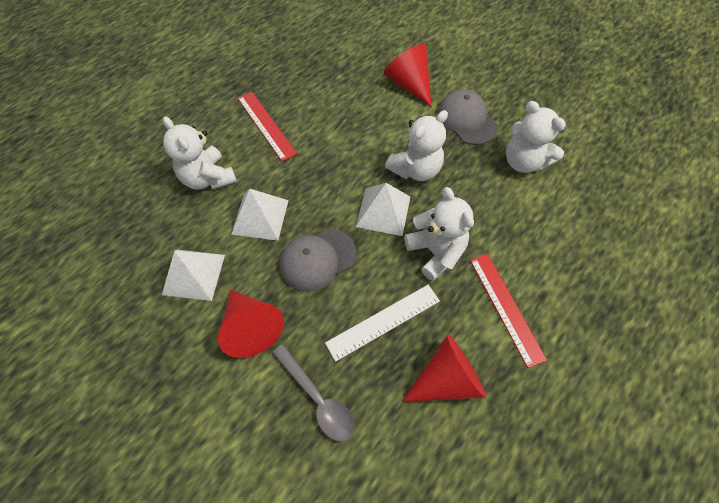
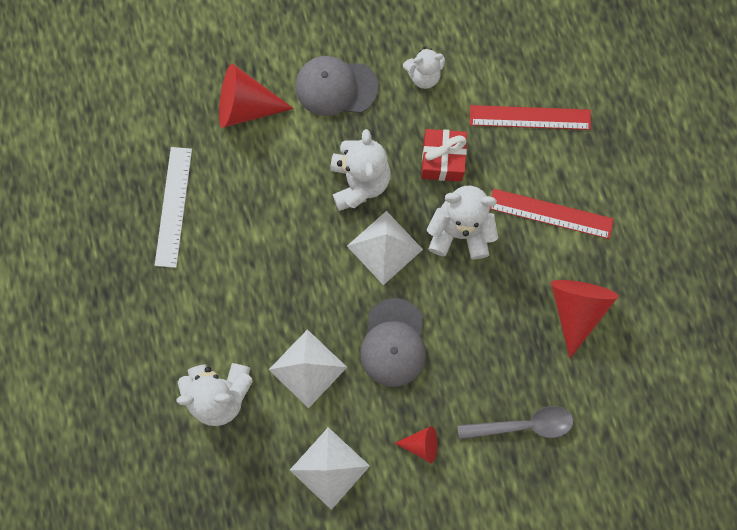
camera: 55 degrees left, 15 degrees up
(251, 327) = (421, 444): red cone -> red cone, size x0.53
(266, 125) = (191, 293): red ruler -> red ruler (530, 117)
(383, 322) = (494, 325): white ruler -> white ruler (174, 206)
(477, 208) = (442, 160): none -> red gift
(523, 162) = (423, 76): white teddy bear -> white teddy bear, size x0.63

